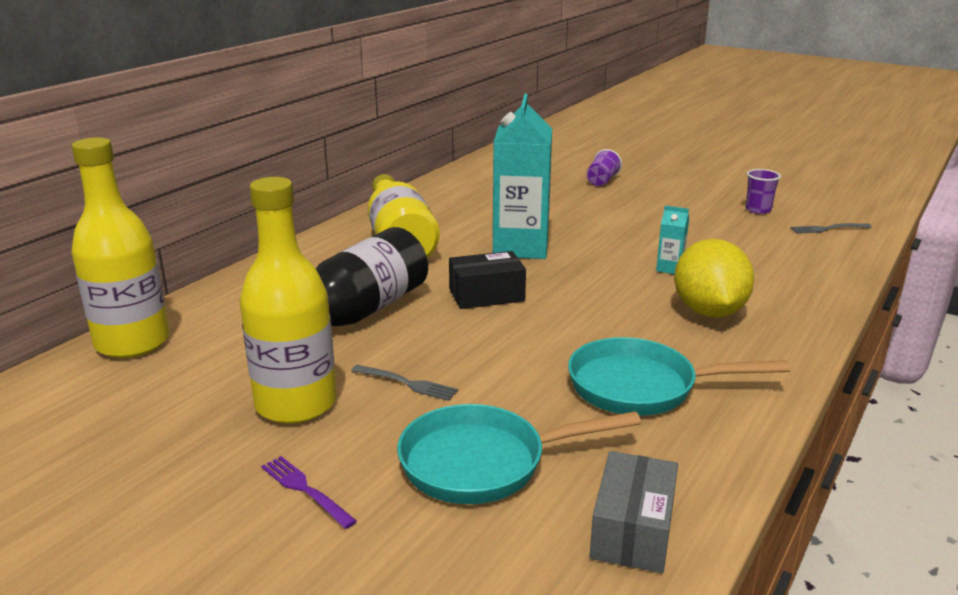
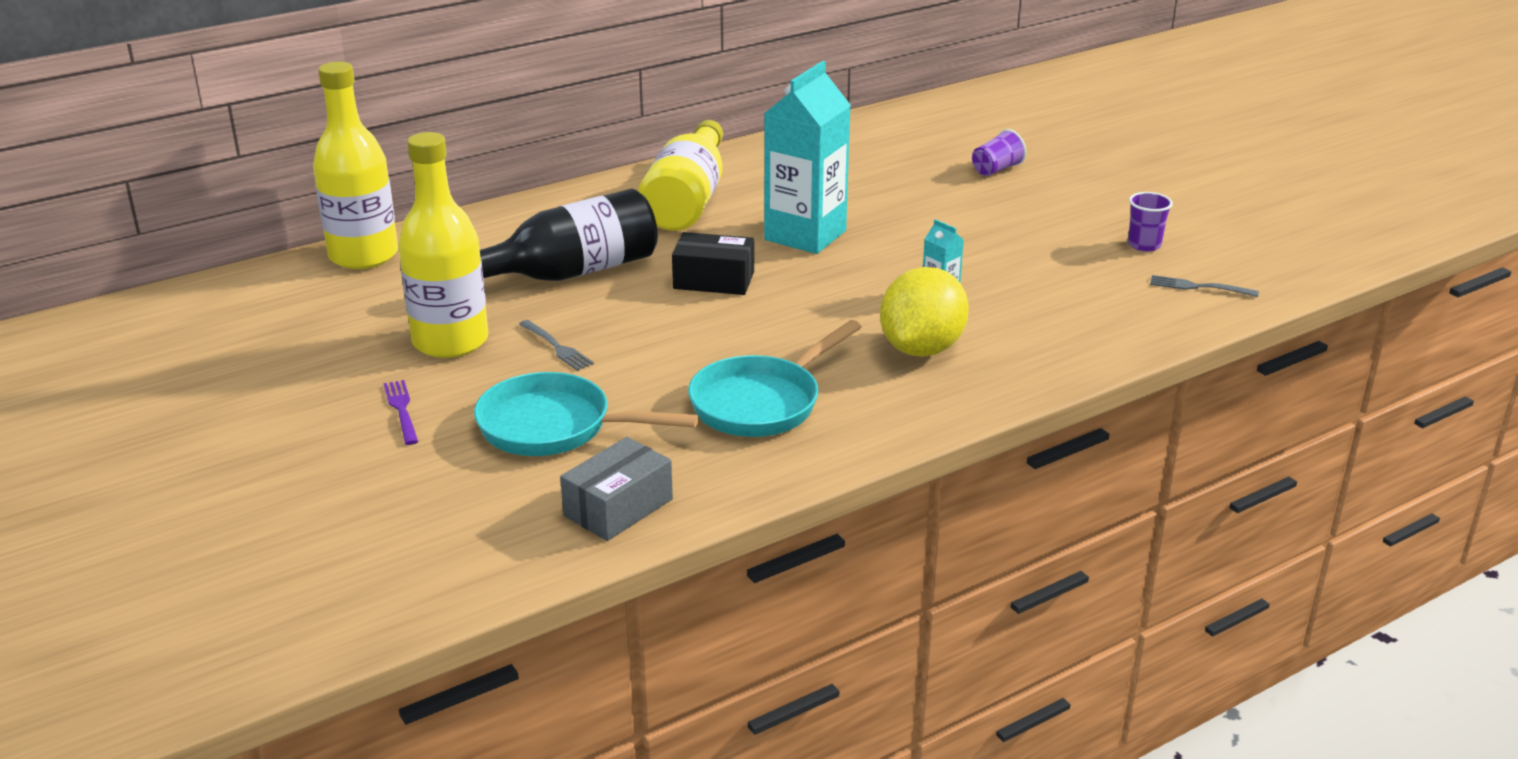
camera: 25 degrees right, 5 degrees up
(641, 387) = (761, 402): turquoise pan -> turquoise pan turned 75 degrees counterclockwise

